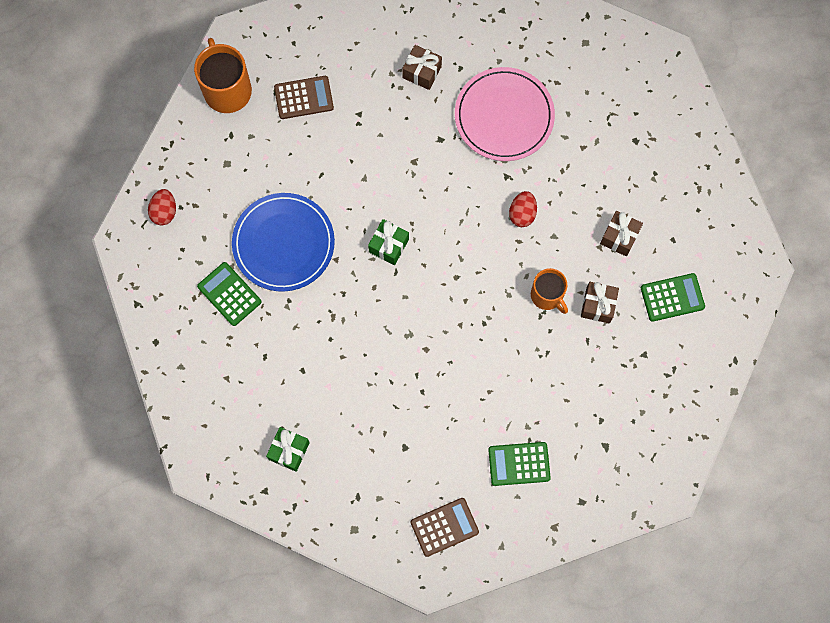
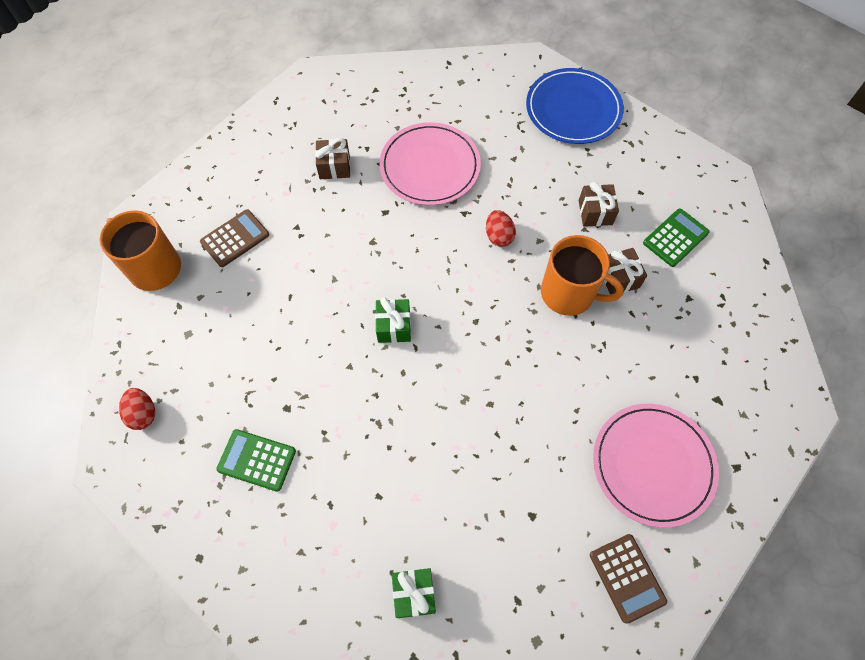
camera: 30 degrees left, 10 degrees down
(283, 243) = (287, 379): blue plate -> blue plate (573, 109)
(444, 527) = (627, 577): brown calculator -> brown calculator turned 120 degrees clockwise
(519, 464) = (653, 465): green calculator -> pink plate
(547, 295) = (569, 293): orange mug -> orange mug, size x1.55

